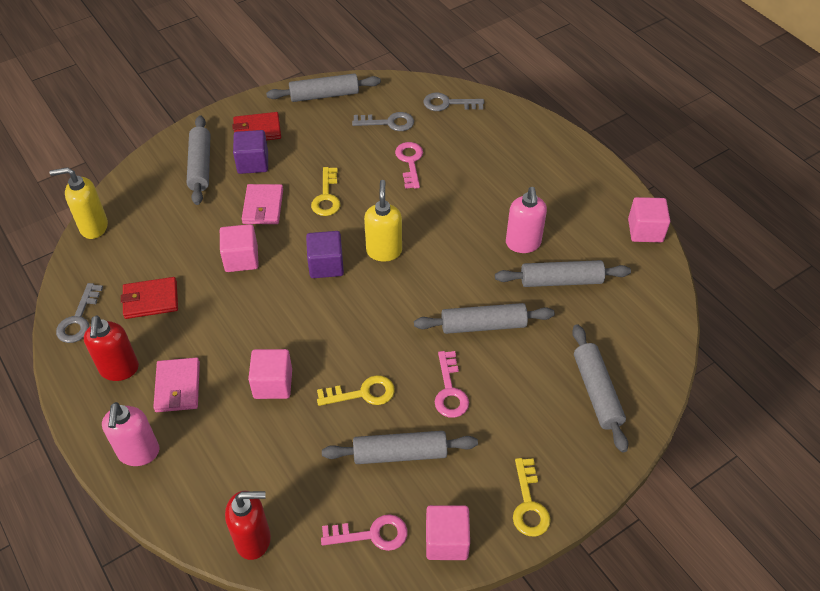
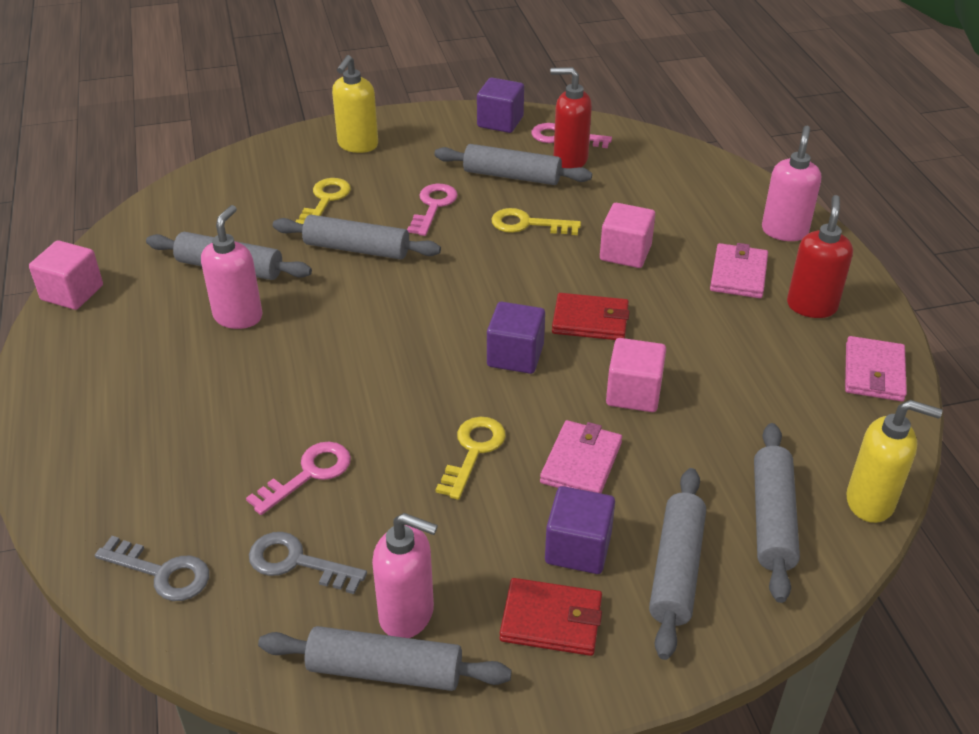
camera: 160 degrees left, 10 degrees down
(79, 319) = (874, 372): grey key -> pink wallet
(150, 300) = (771, 372): red wallet -> red wallet (590, 320)
(253, 539) = (673, 155): red soap dispenser -> red soap dispenser (569, 160)
(325, 116) = (407, 614): none -> pink soap dispenser
(384, 251) = (427, 353): yellow soap dispenser -> yellow soap dispenser (357, 145)
(410, 162) = (309, 474): pink key -> pink key turned 150 degrees counterclockwise
(446, 541) = (500, 122): pink cube -> purple cube
(529, 504) = (414, 125): yellow key -> yellow key (325, 200)
(596, 392) = (286, 174): grey rolling pin -> grey rolling pin (772, 519)

